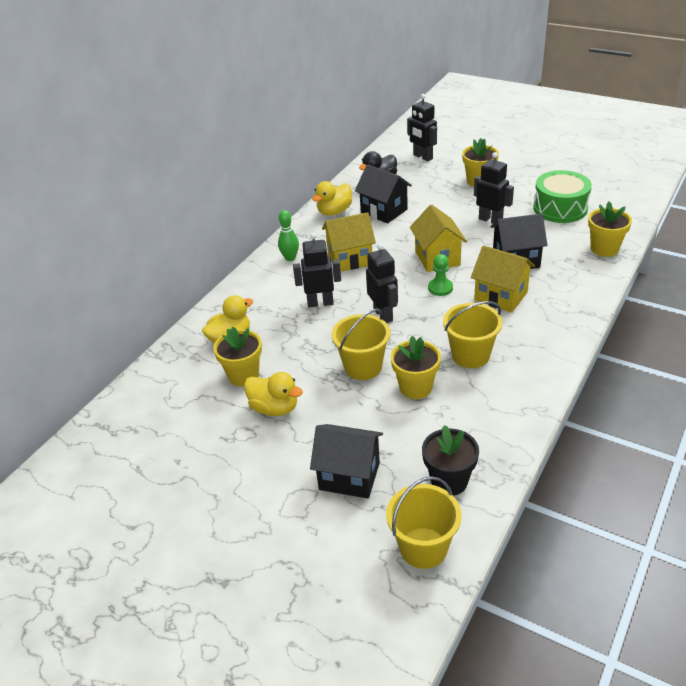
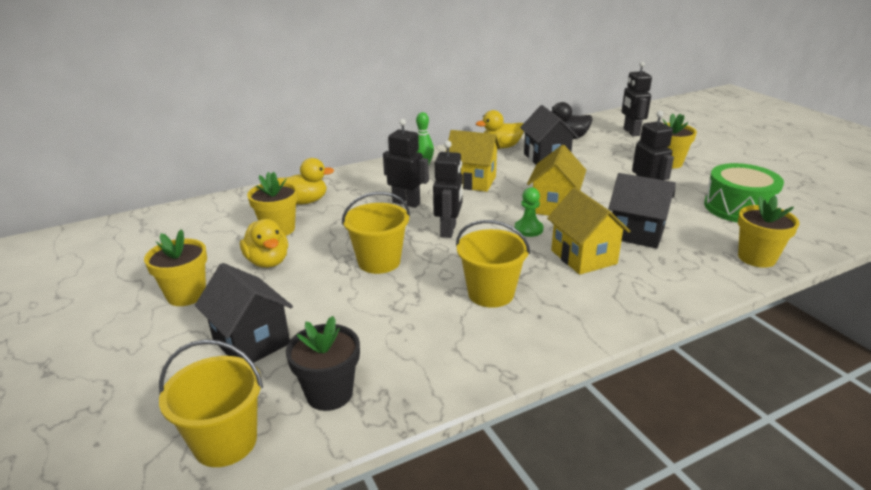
camera: 30 degrees right, 10 degrees down
(415, 387) = (403, 298): yellow flower pot -> yellow flower pot (186, 295)

